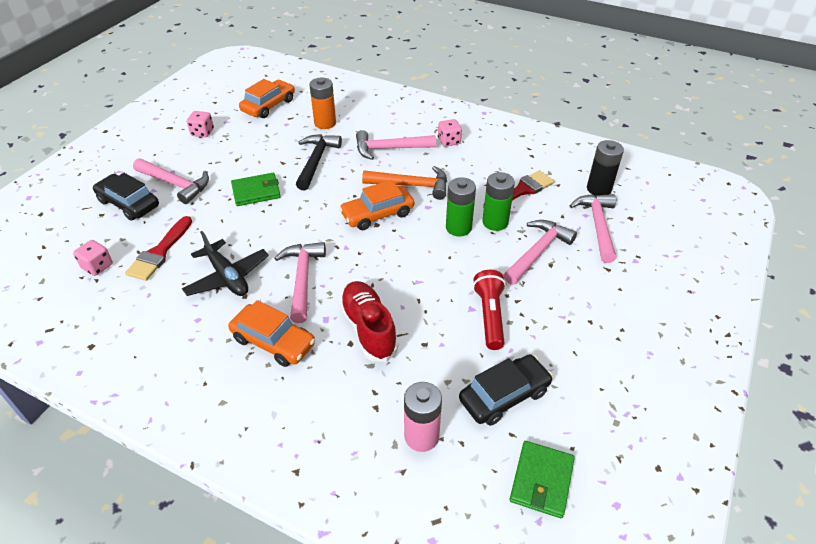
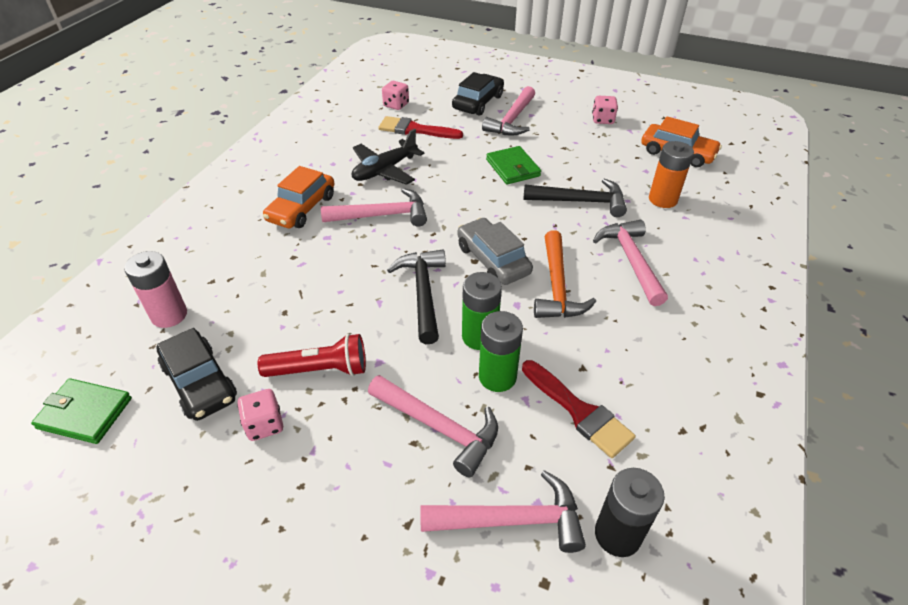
camera: 85 degrees right, 0 degrees up
(368, 329) = (310, 268): red shoe -> none
(377, 214) = (493, 260): orange car -> grey car
(410, 255) = (423, 293): none -> black hammer
(449, 141) = (676, 321): pink dice -> pink dice (264, 425)

